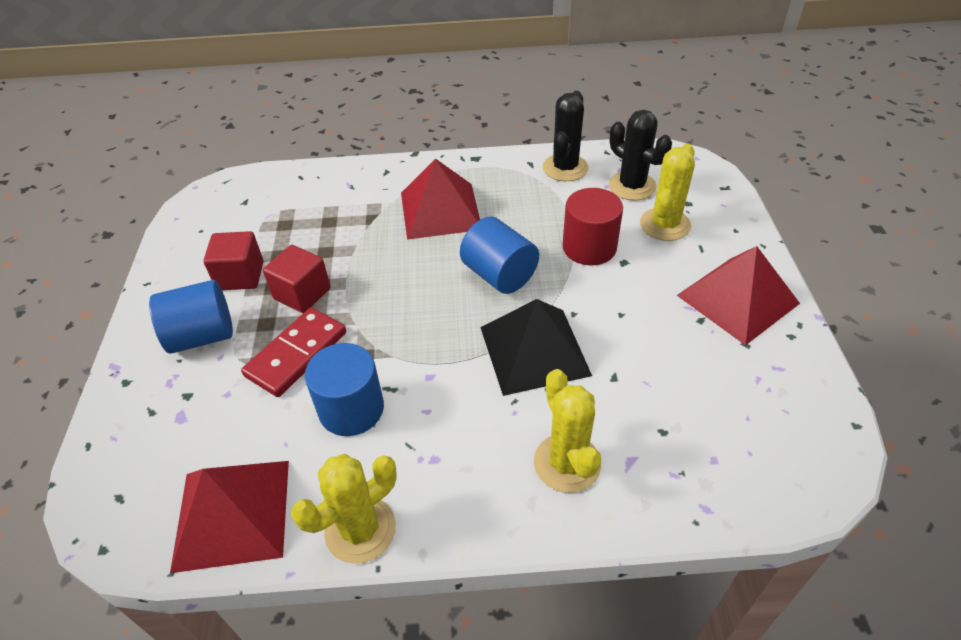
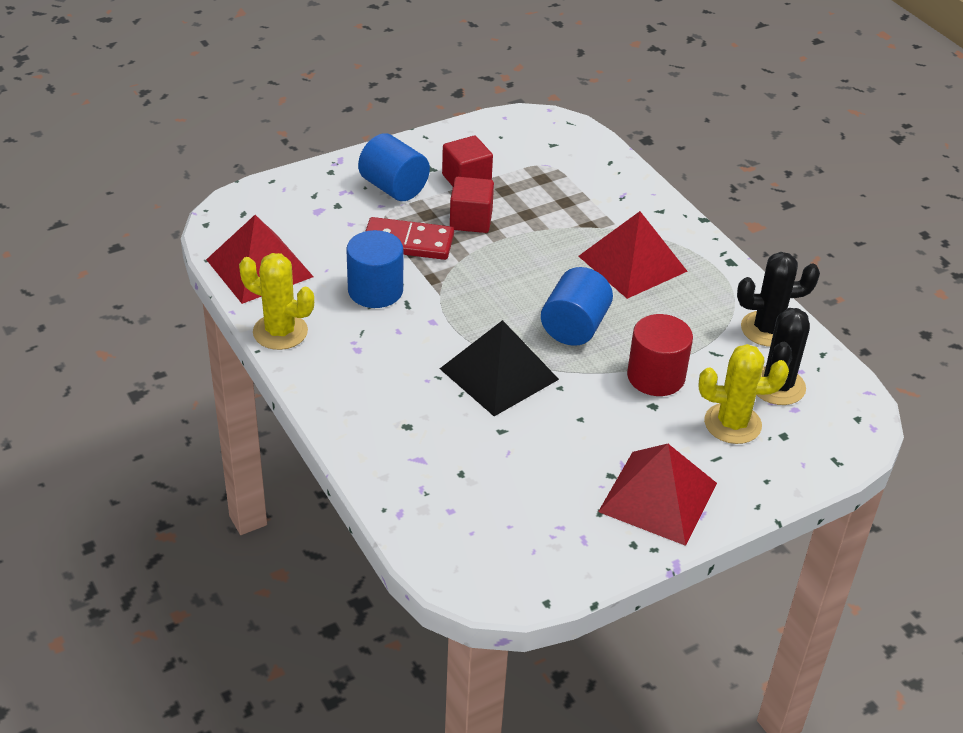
camera: 60 degrees right, 5 degrees down
(567, 463) = (396, 422): yellow cactus -> none

